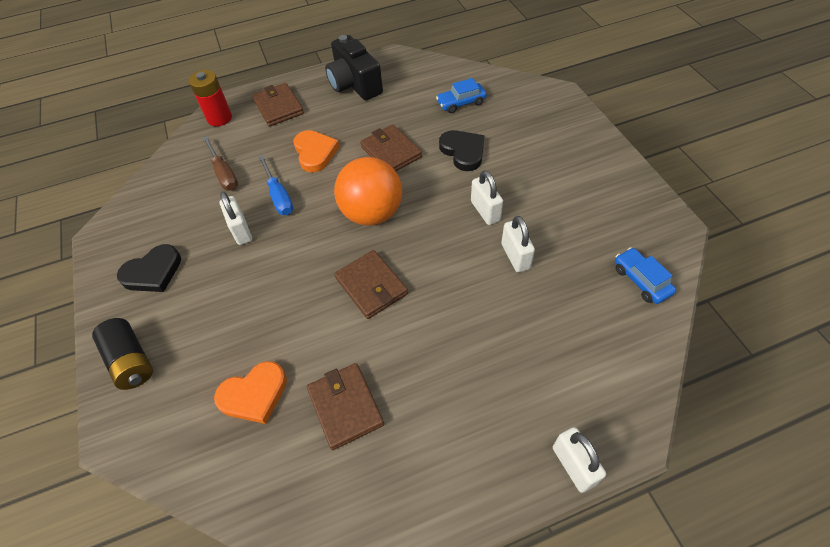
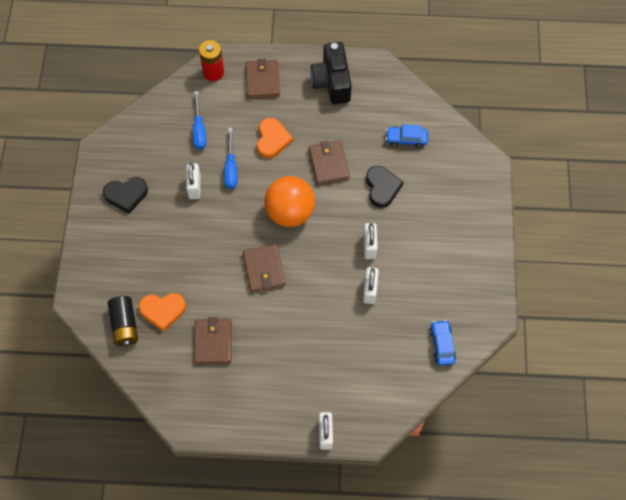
camera: 20 degrees right, 10 degrees up
(131, 361) = (96, 255): black battery -> black battery (125, 325)
(224, 173) = (199, 130): brown screwdriver -> blue screwdriver

